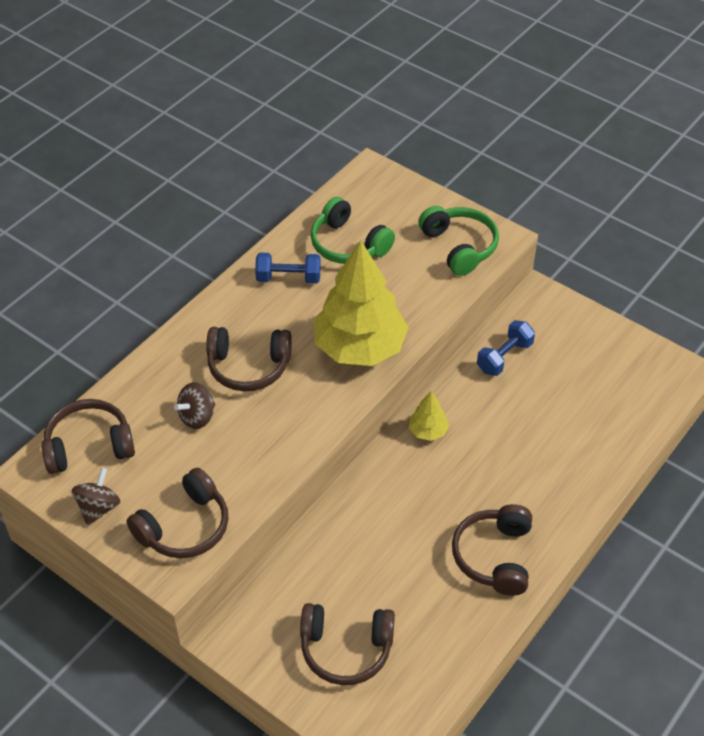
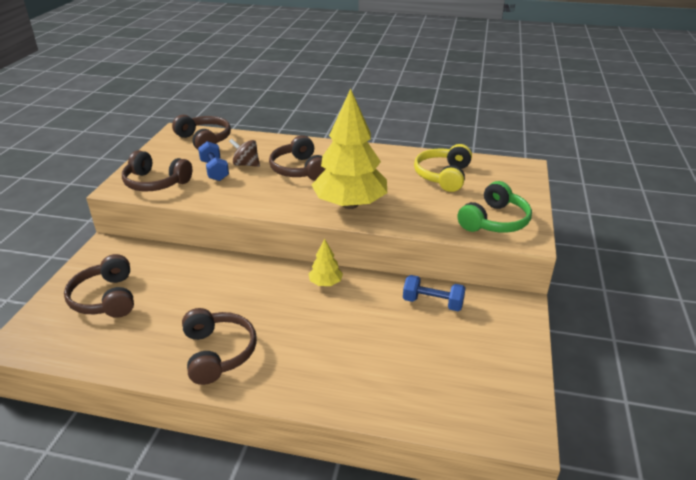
camera: 65 degrees right, 15 degrees down
(99, 507) = (160, 154): brown spinning top -> none
(288, 278) = (389, 163): blue dumbbell -> blue dumbbell (214, 171)
(348, 244) = (443, 176): green headphones -> yellow headphones
(494, 556) = (218, 353): brown headphones -> brown headphones turned 90 degrees clockwise

